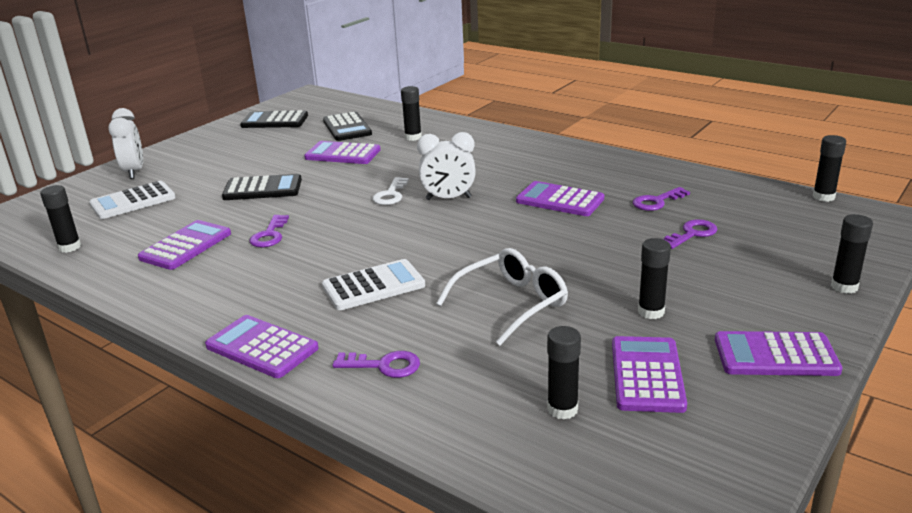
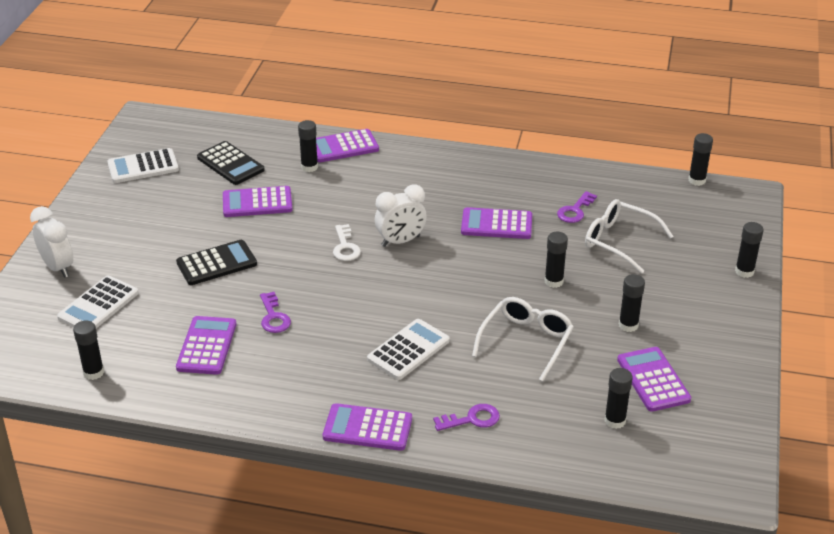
camera: 25 degrees left, 10 degrees up
(274, 121) = (143, 167): black calculator -> white calculator
(587, 256) = (554, 281): none -> black glue stick
(692, 234) = (619, 241): purple key -> white glasses
(775, 355) = (725, 343): purple calculator -> purple calculator (343, 147)

